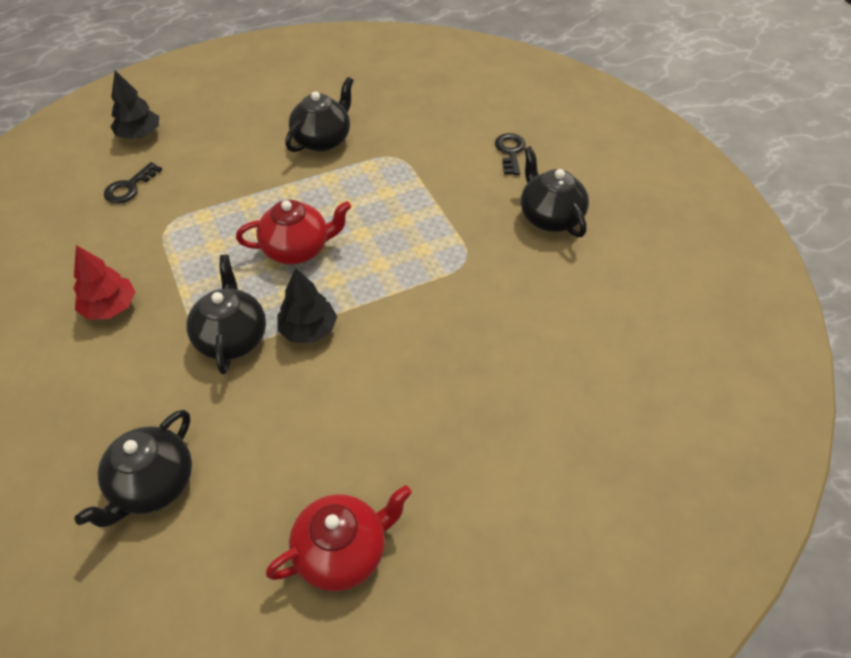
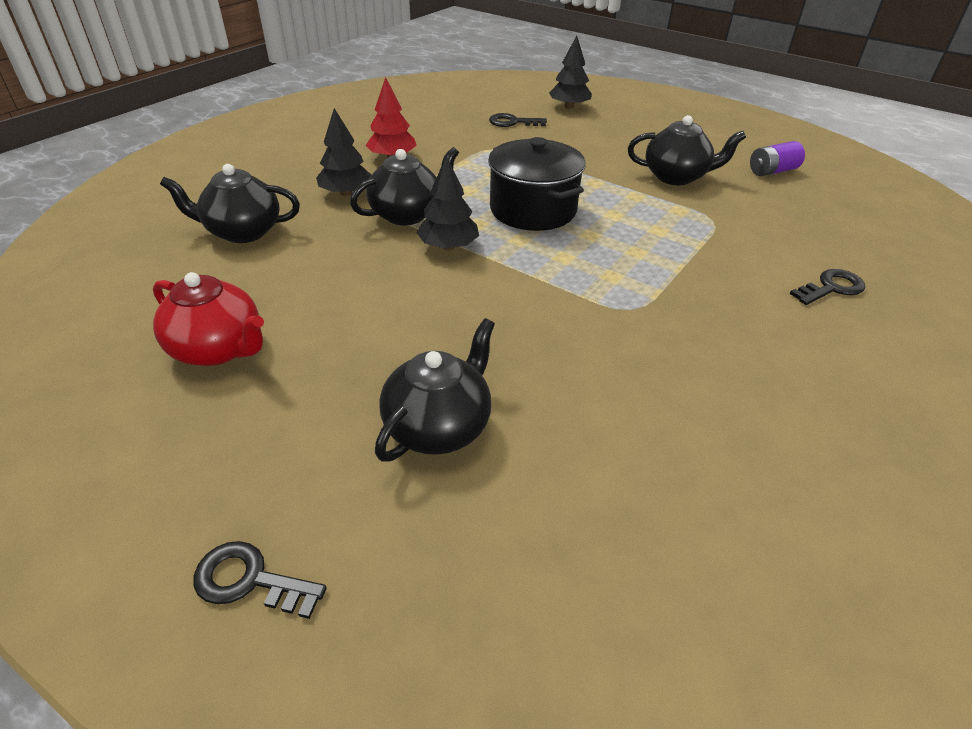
camera: 60 degrees right, 10 degrees down
(150, 371) = (346, 193): none -> black tree
(297, 249) = (533, 210): red teapot -> black pot
(360, 87) = (772, 171): none -> purple battery
(550, 217) = (773, 351): black teapot -> black teapot (439, 426)
(605, 586) = (250, 580): none -> black key

